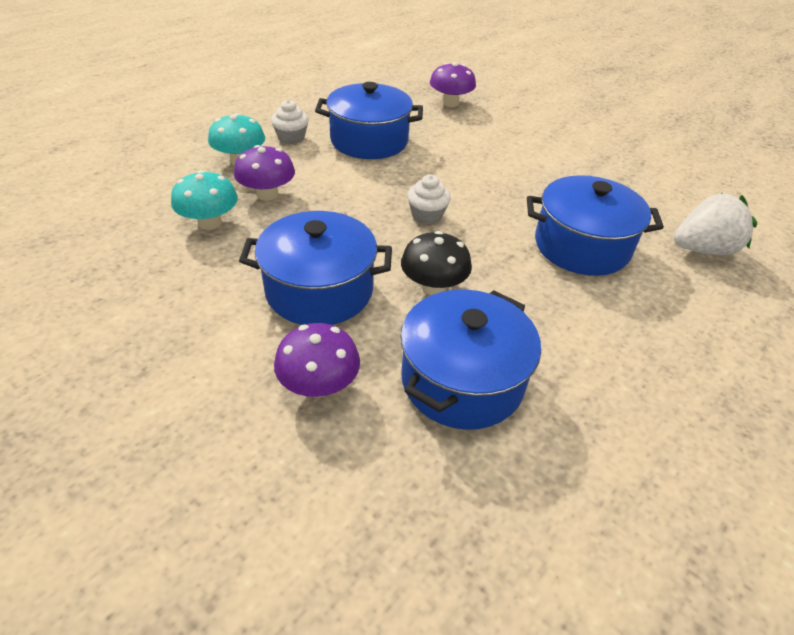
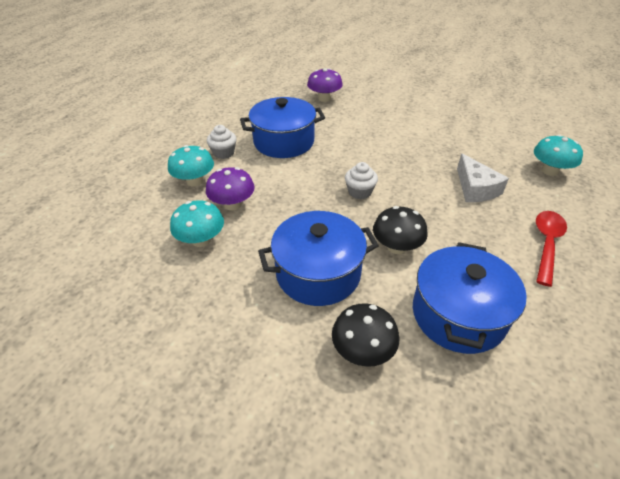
camera: 15 degrees left, 0 degrees up
(319, 385) = (363, 350): purple mushroom -> black mushroom
(581, 246) = (475, 188): blue pot -> white cheese
(637, 333) = (546, 244): none -> red spoon
(703, 249) = (549, 171): white strawberry -> turquoise mushroom

